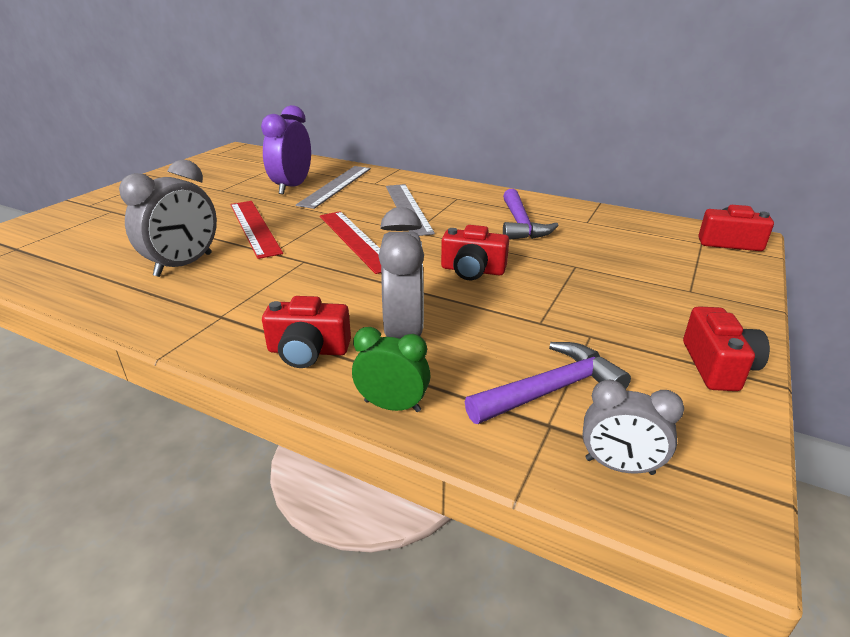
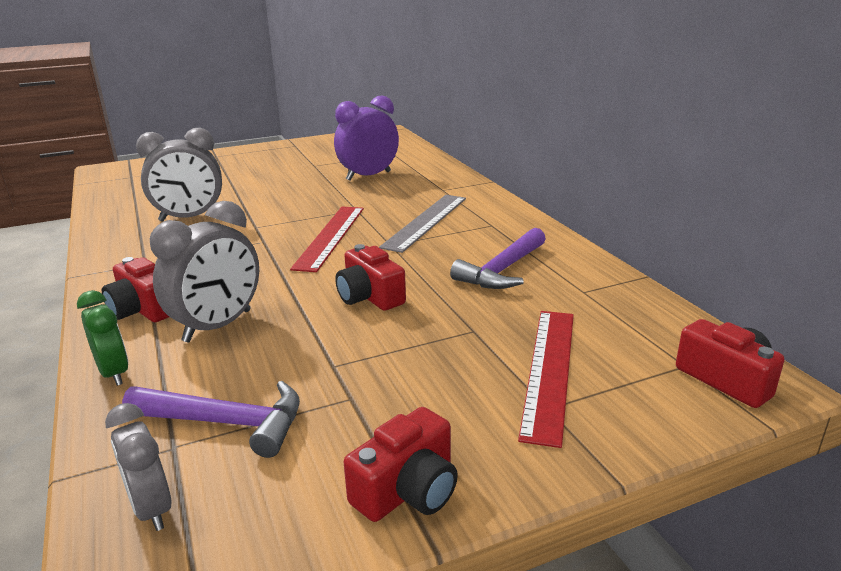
camera: 40 degrees right, 5 degrees down
(254, 227) = (280, 203): red ruler -> red ruler (549, 370)
(336, 186) = (404, 184): grey ruler -> none

